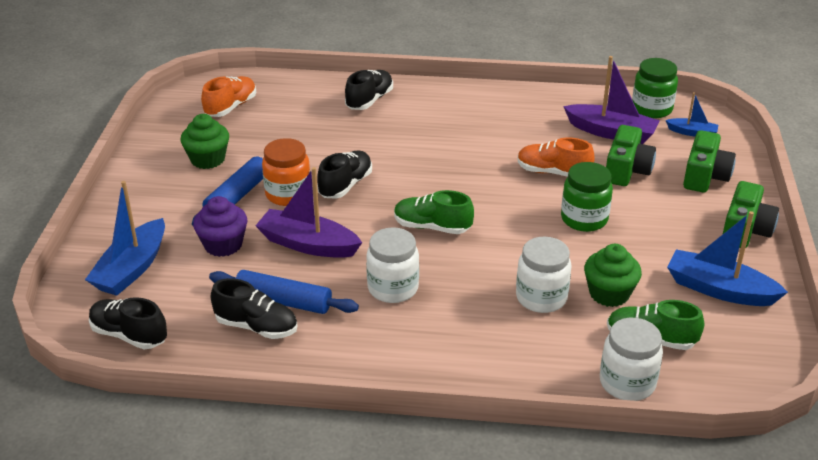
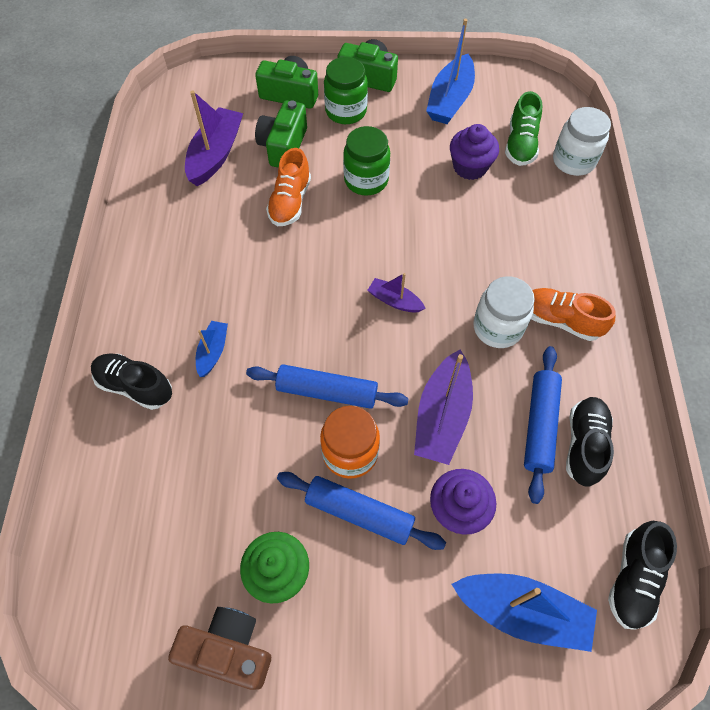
camera: 95 degrees left, 25 degrees up
(166, 139) = (228, 650): none -> brown camera
(231, 107) = (141, 570): orange shoe -> orange shoe (561, 320)
(345, 185) = (327, 391): black shoe -> blue rolling pin
(432, 227) = (395, 301): green shoe -> purple boat
(541, 298) = (485, 212): white jar -> none
(609, 294) = (470, 167): green cupcake -> purple cupcake
(627, 170) = (283, 146): green camera -> green camera turned 90 degrees counterclockwise
(651, 109) = (172, 122): green jar -> green jar (346, 111)
(692, 132) = (217, 96): blue boat -> blue boat (213, 352)

